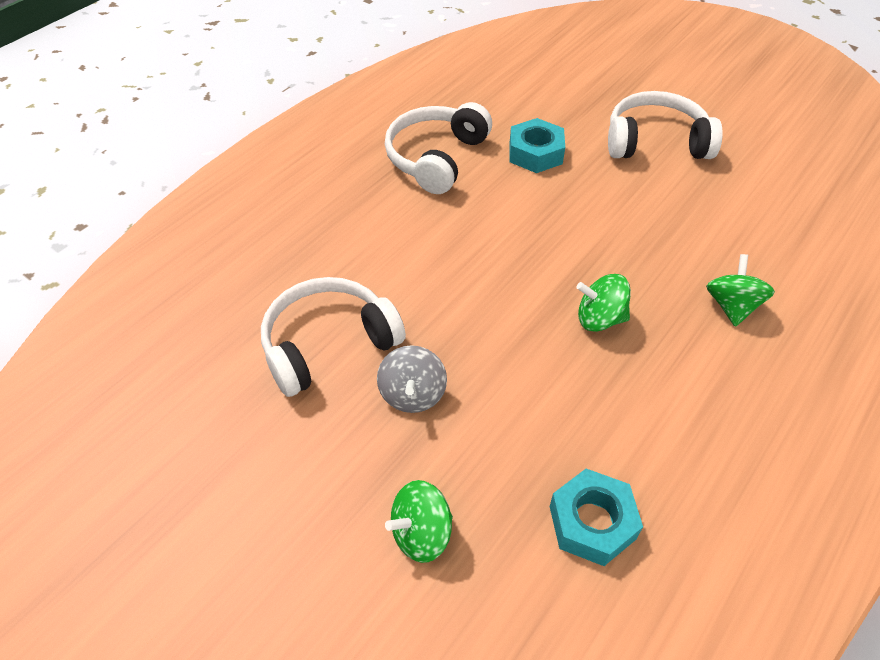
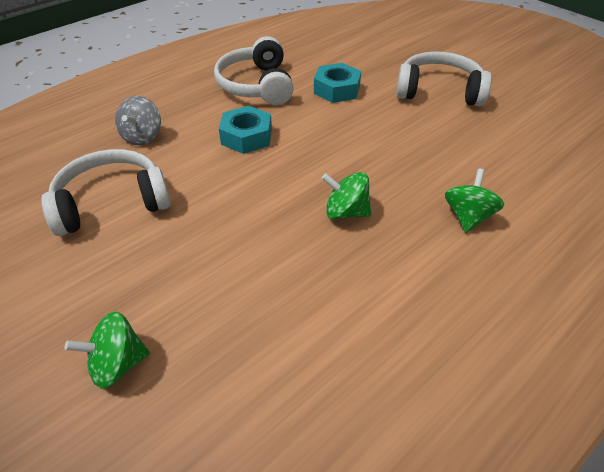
camera: 10 degrees right, 5 degrees down
(412, 394) = (162, 249): grey spinning top -> grey spinning top (142, 136)
(436, 158) = (257, 85): white headphones -> white headphones turned 45 degrees counterclockwise
(592, 522) = (276, 380): turquoise nut -> turquoise nut (246, 136)

